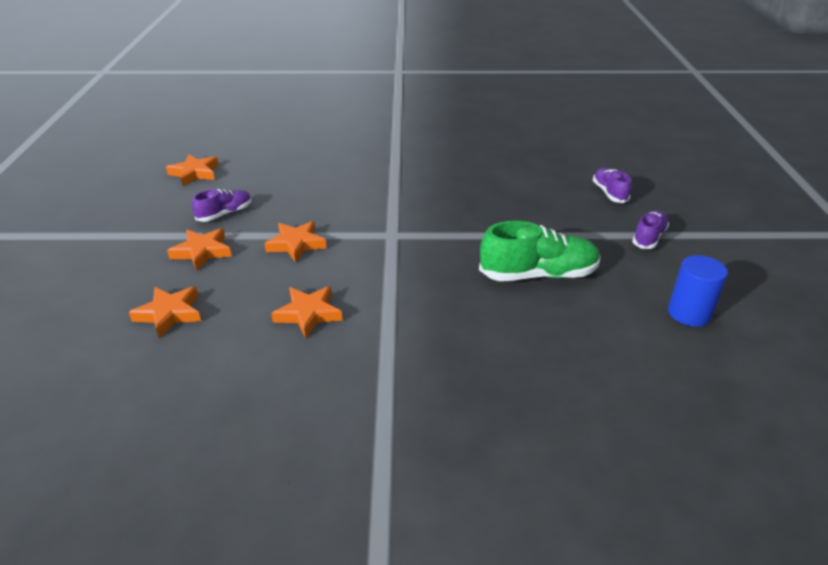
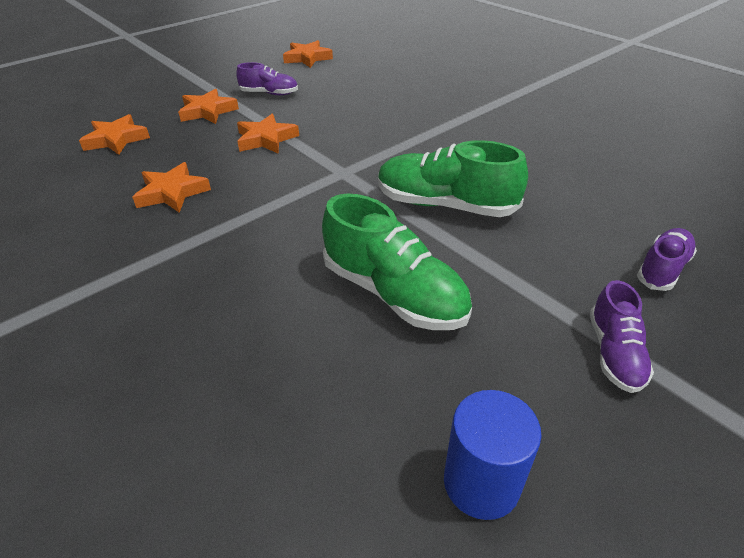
camera: 50 degrees right, 5 degrees up
(479, 219) = (445, 205): none -> green shoe
(648, 238) = (614, 353): purple shoe -> purple shoe turned 105 degrees clockwise

